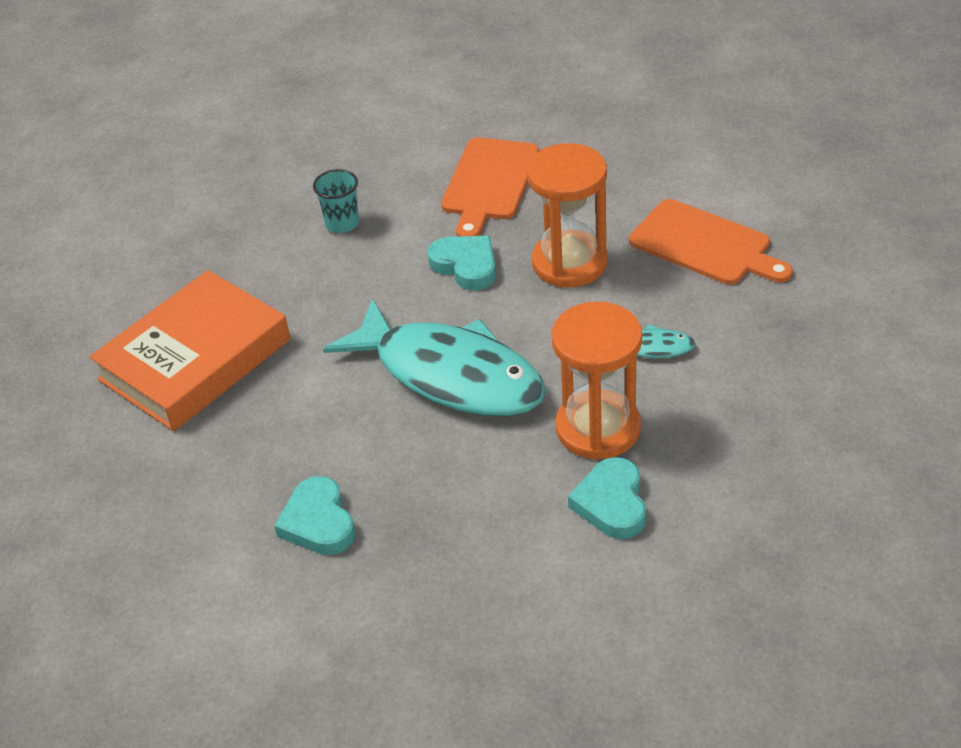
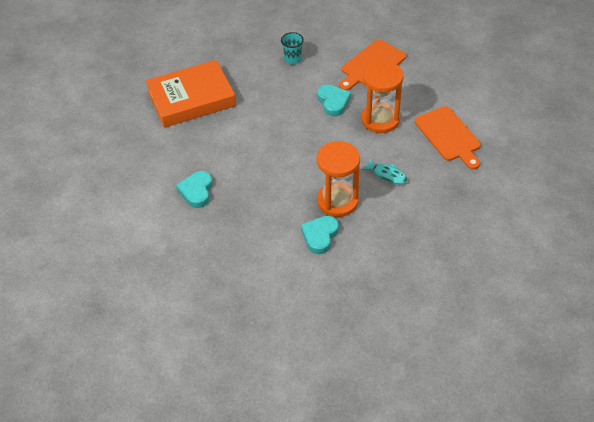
camera: 25 degrees right, 5 degrees up
(450, 375) = (292, 150): turquoise fish -> none

